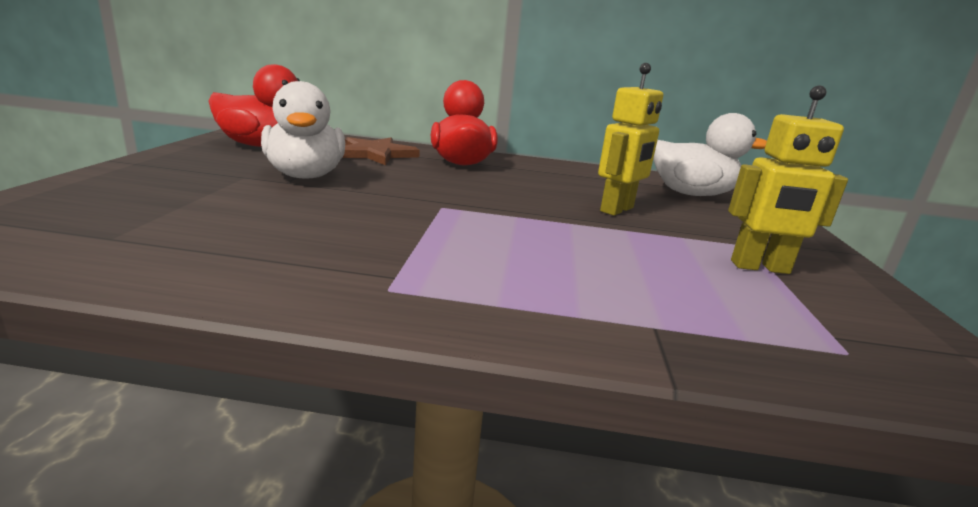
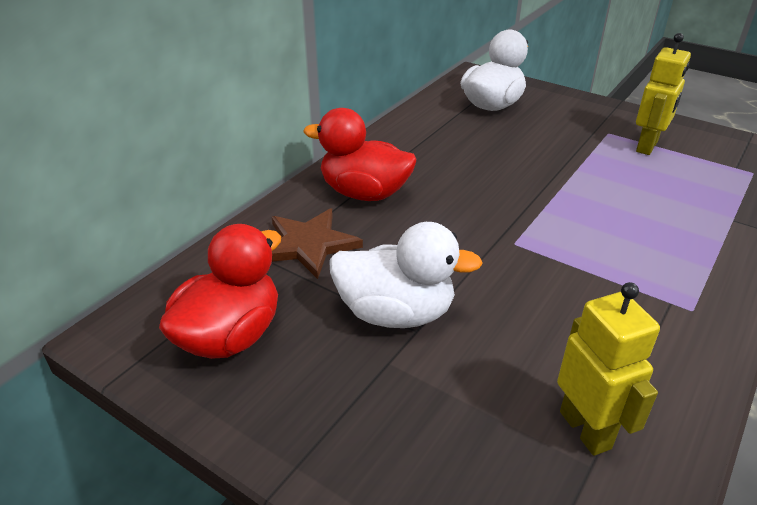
camera: 60 degrees left, 15 degrees up
(617, 210) = (531, 156): yellow robot -> yellow robot (585, 429)

